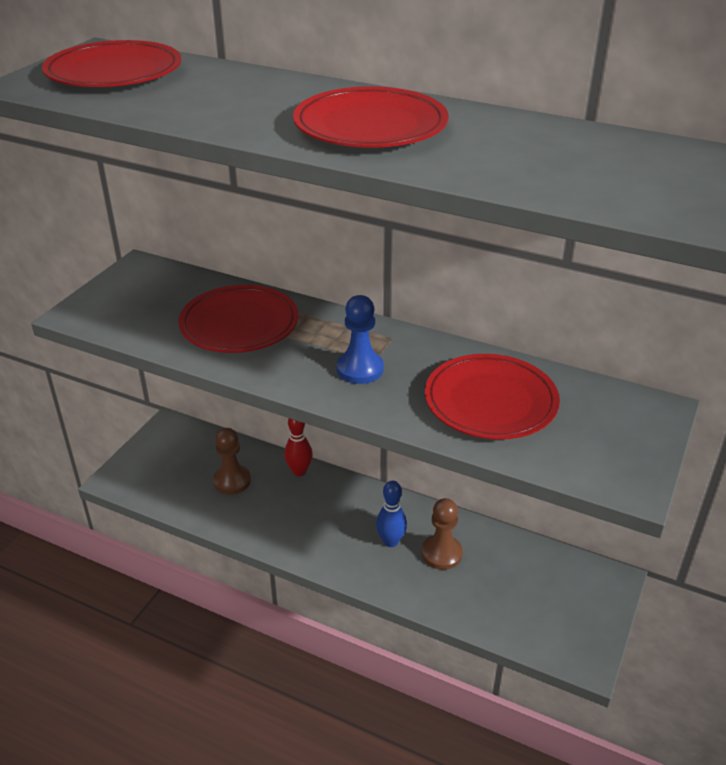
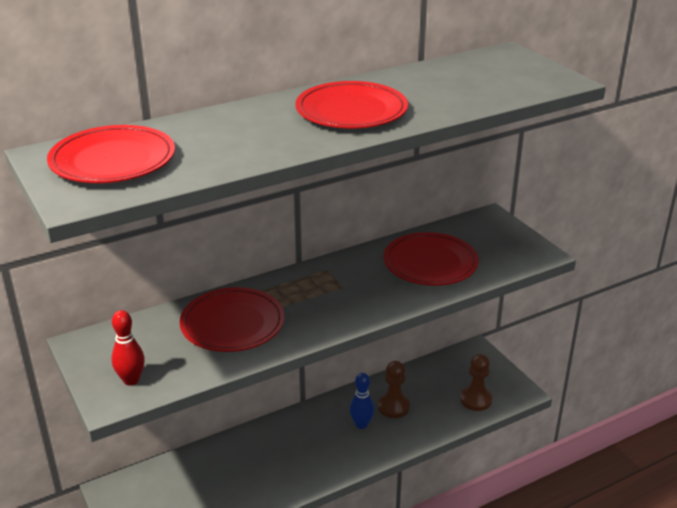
camera: 55 degrees left, 5 degrees down
(232, 481) = (219, 479): brown pawn -> brown pawn (476, 400)
(299, 471) = (248, 437): red bowling pin -> red bowling pin (131, 380)
(360, 369) = (346, 295): blue pawn -> none

